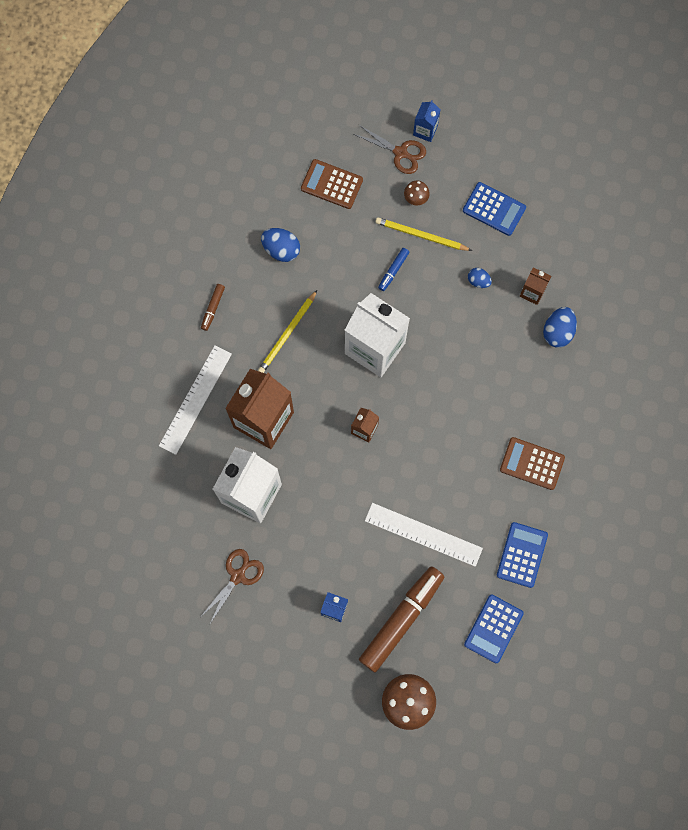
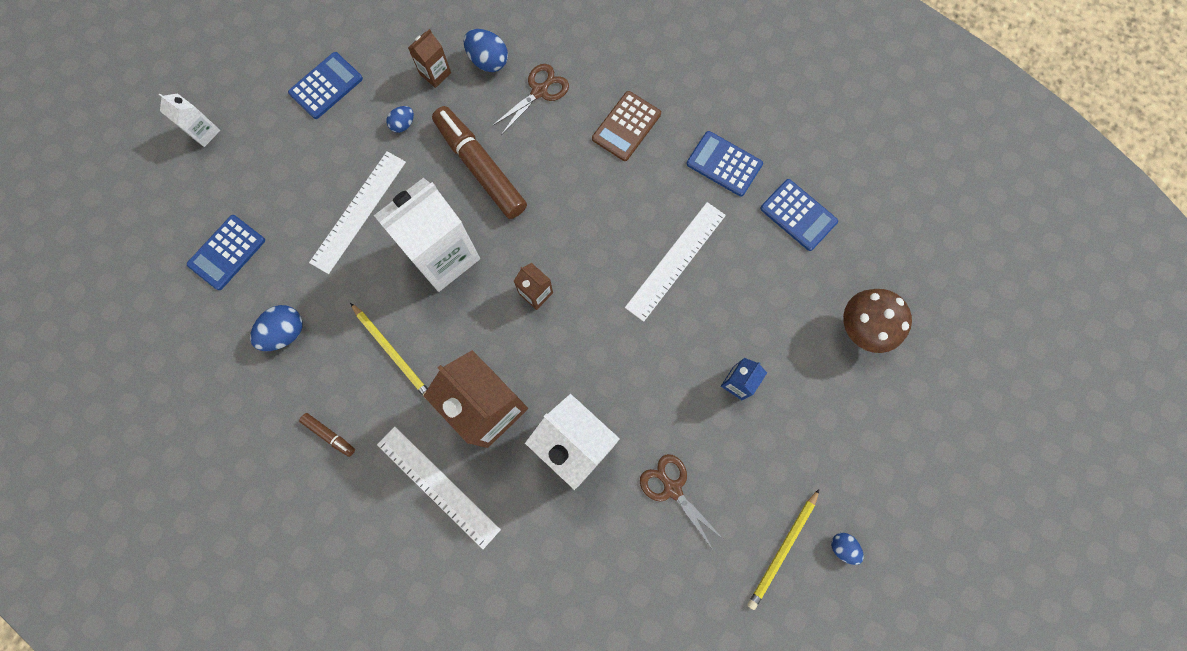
camera: 75 degrees left, 0 degrees up
(226, 719) = (842, 547): none -> blue egg
(331, 184) = (227, 252): brown calculator -> blue calculator
(393, 271) = (358, 211): blue marker -> white ruler
(400, 153) = (220, 166): brown scissors -> brown scissors (539, 91)
(401, 619) = (766, 310): brown marker -> brown marker (480, 167)
(416, 199) = (282, 164): brown mushroom -> none
(421, 235) = (327, 170): yellow pencil -> yellow pencil (782, 550)
(425, 130) = (204, 132): blue carton -> white carton

